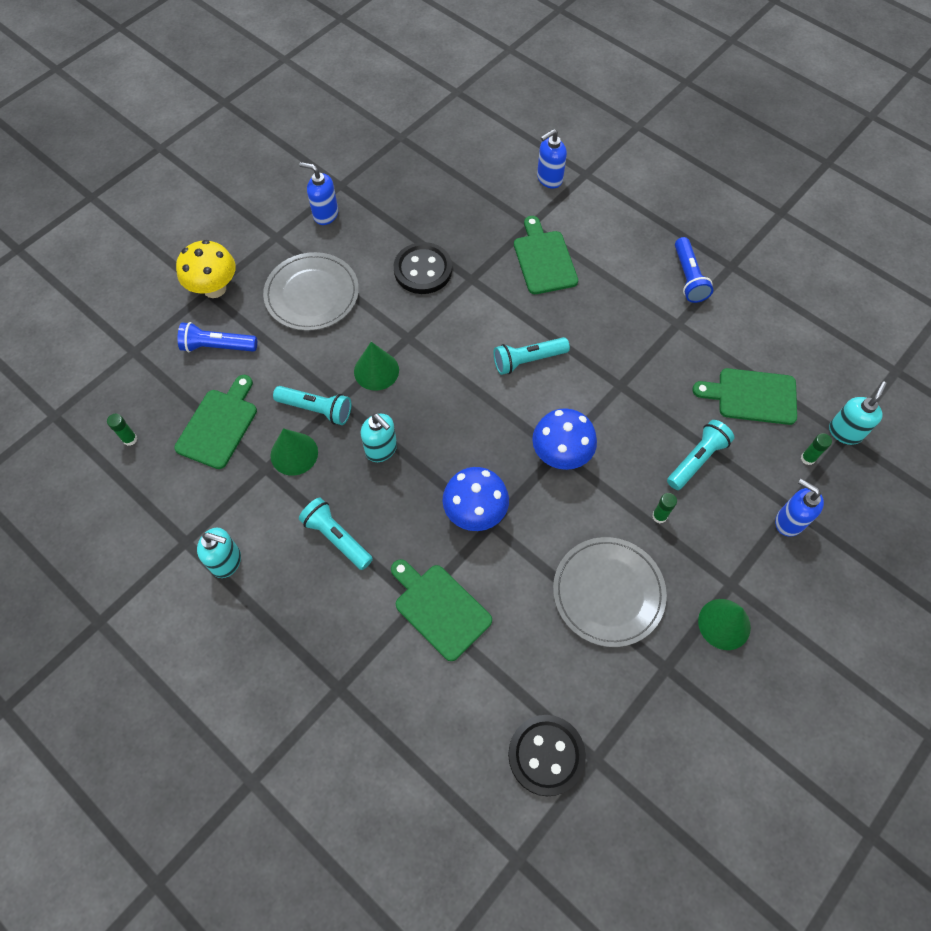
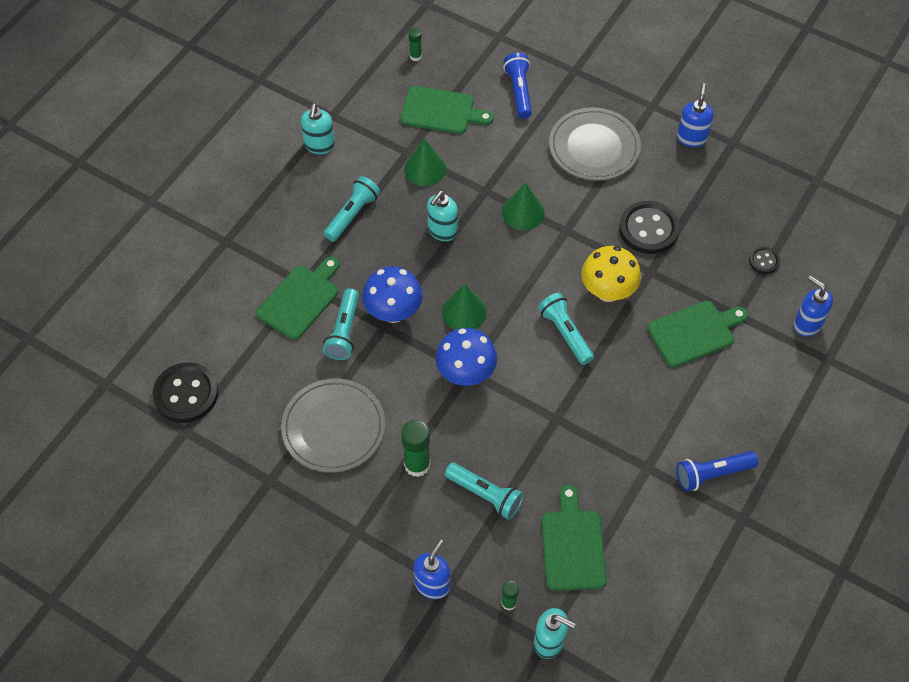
camera: 80 degrees right, 5 degrees down
(214, 288) = (579, 74): yellow mushroom -> yellow mushroom (607, 291)
(316, 409) = (472, 176): turquoise flashlight -> turquoise flashlight (344, 331)
(478, 193) = (764, 261): none -> black button
(659, 516) = (417, 465): green glue stick -> green glue stick, size x1.79
(724, 624) = (317, 527): green cone -> green cone (464, 311)

